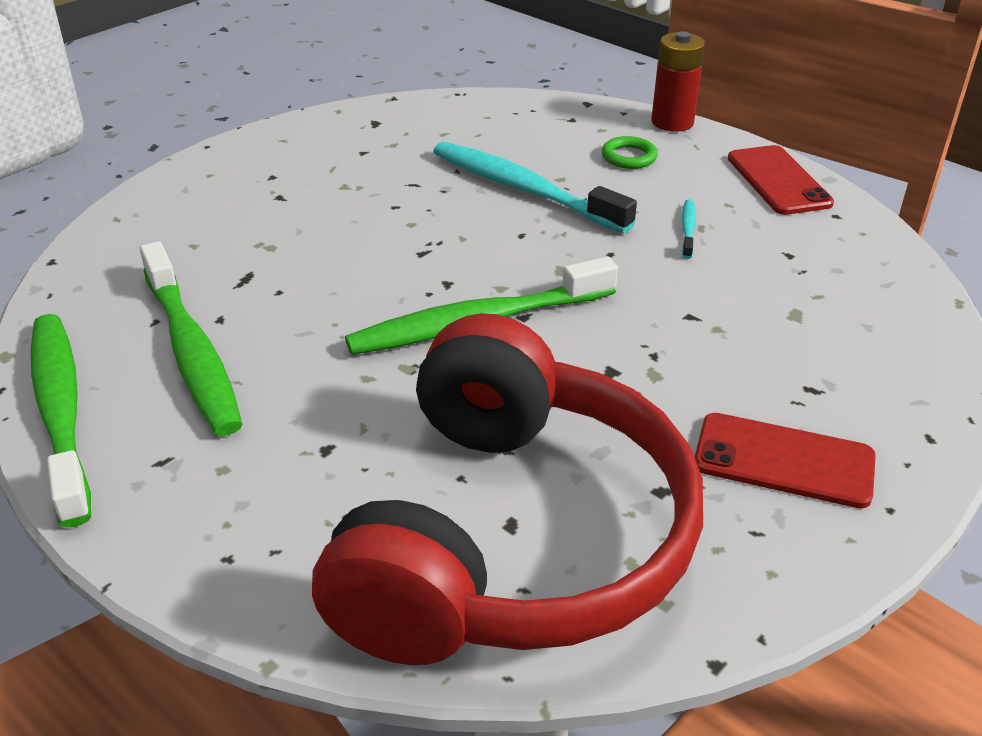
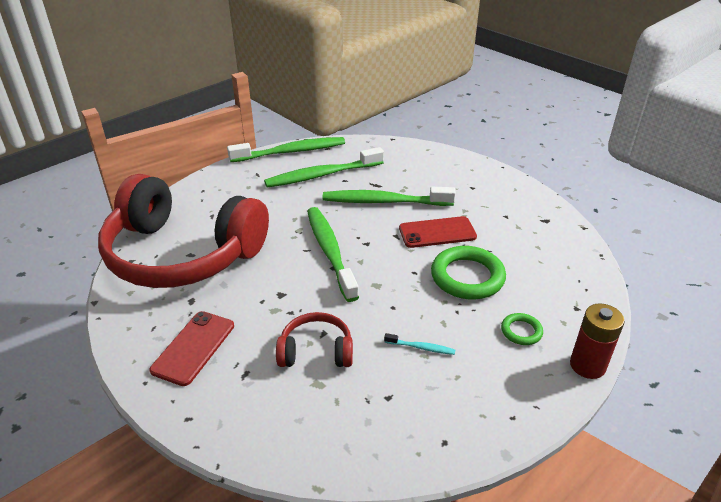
camera: 95 degrees right, 0 degrees up
(311, 266) = (385, 202): none -> green toothbrush
(525, 190) = (467, 277): turquoise toothbrush -> green ring
(733, 320) = (316, 351): none -> red headphones
(778, 180) = (497, 416): red phone -> red phone (437, 232)

